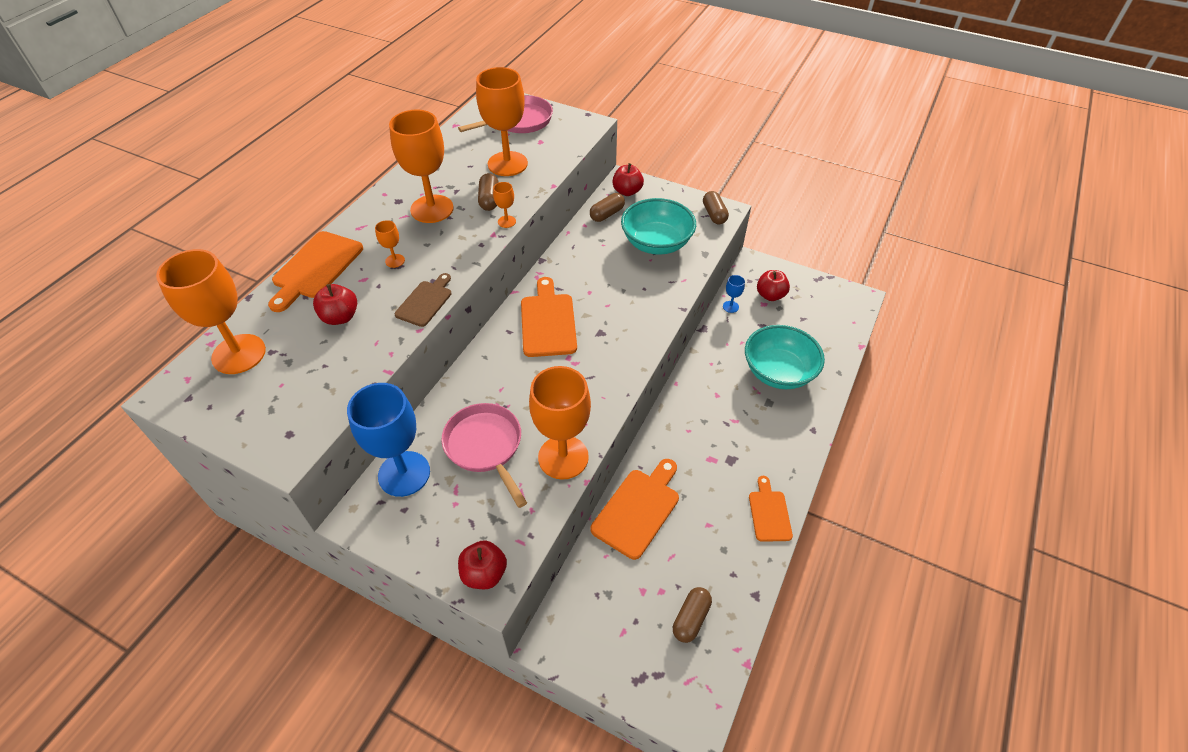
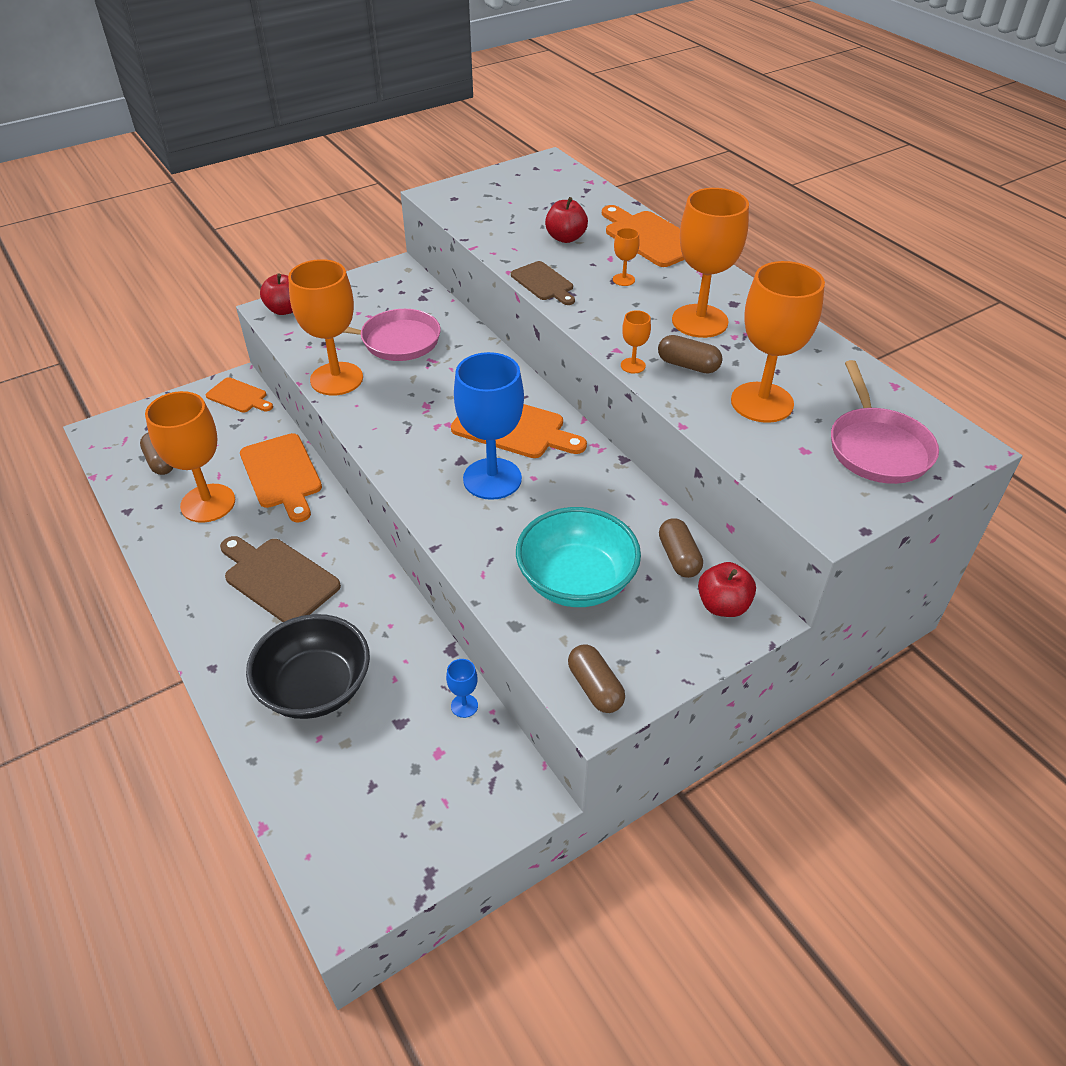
camera: 120 degrees right, 5 degrees down
(239, 354) = (564, 190): orange goblet -> orange goblet (208, 503)
(404, 473) = (413, 296): blue goblet -> blue goblet (492, 479)
(714, 214) = (595, 687): brown capsule -> brown capsule turned 45 degrees clockwise
(728, 441) = (278, 579): none -> brown cutting board
(769, 513) = (175, 564): orange cutting board -> orange cutting board (239, 396)
(770, 295) = (447, 774): red apple -> none
(778, 372) = (315, 688): turquoise bowl -> black bowl

